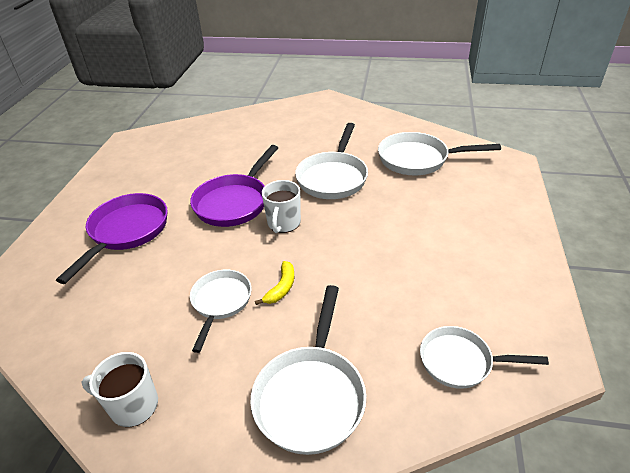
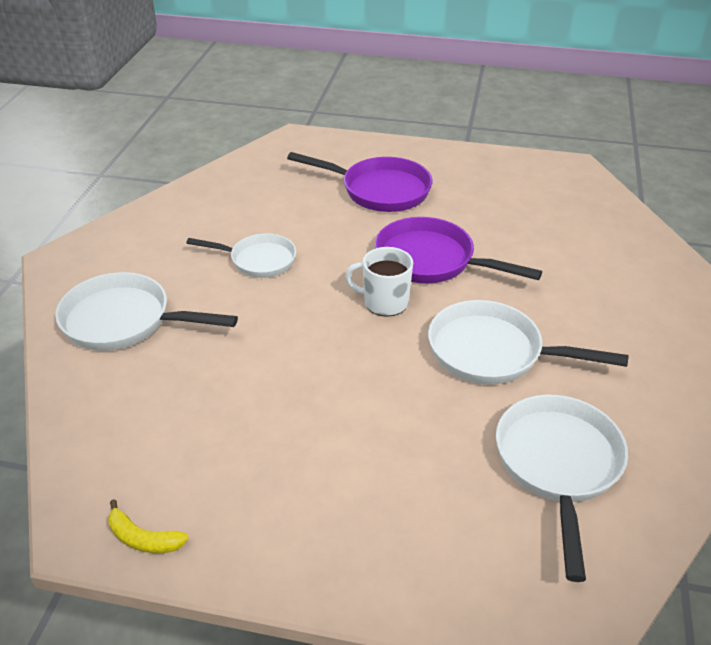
camera: 90 degrees right, 0 degrees up
(133, 406) = (156, 223): white mug -> none
(281, 287) = (270, 301): yellow banana -> yellow banana (143, 538)
(460, 362) = (119, 438): white pan -> none

